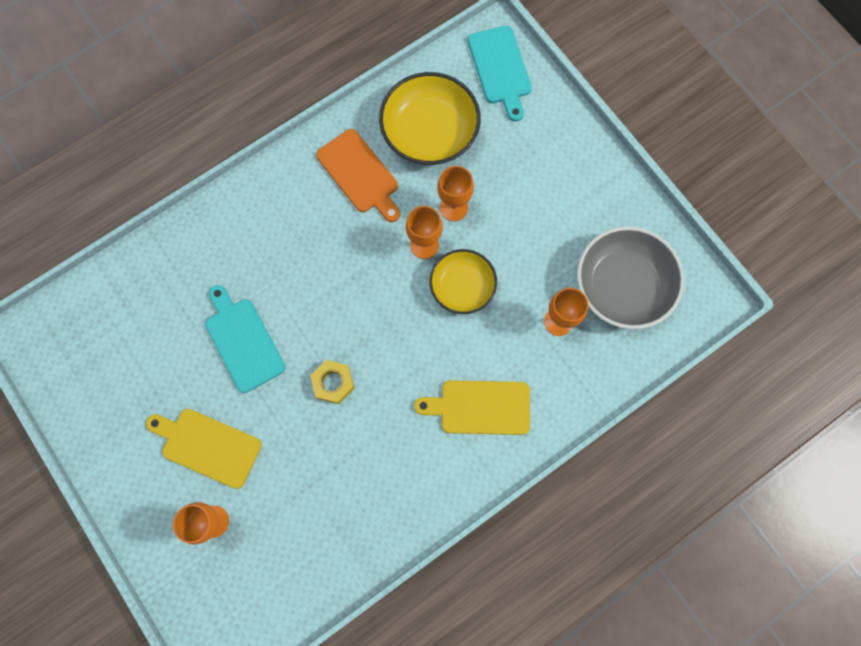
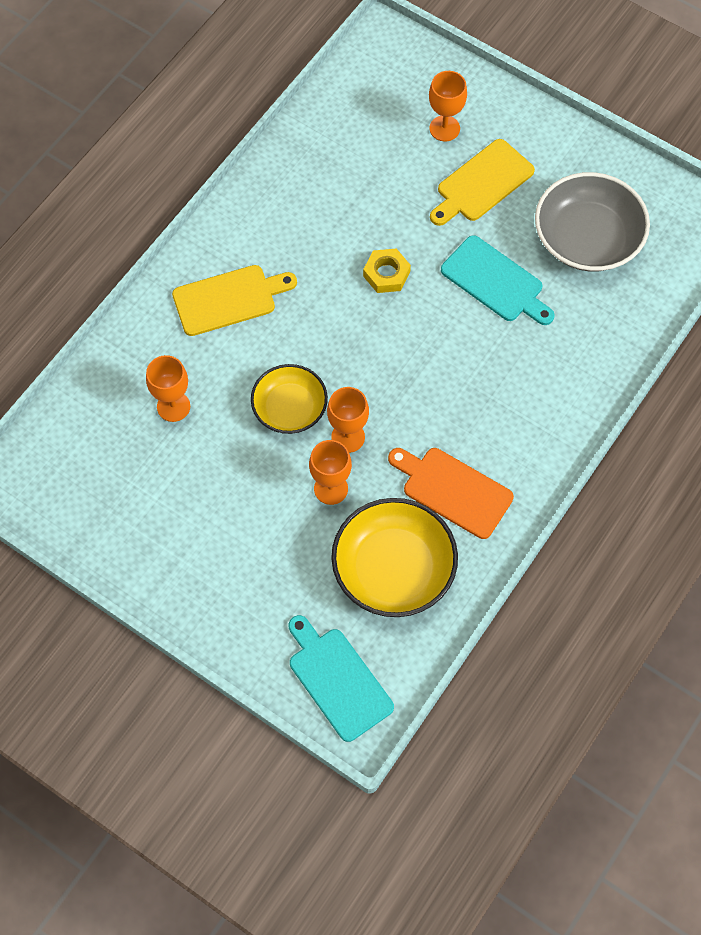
camera: 160 degrees right, 10 degrees down
(207, 446) = (482, 183): yellow cutting board -> yellow cutting board turned 135 degrees clockwise
(623, 285) = (113, 467): grey bowl -> grey bowl (587, 238)

